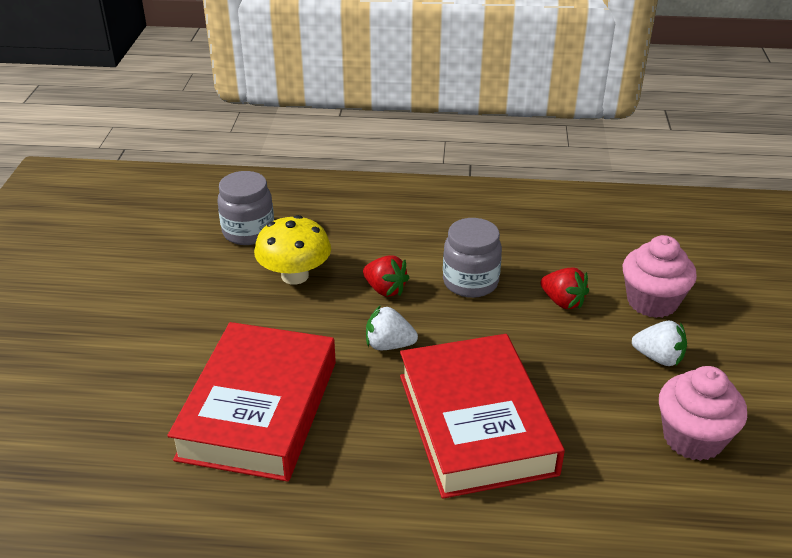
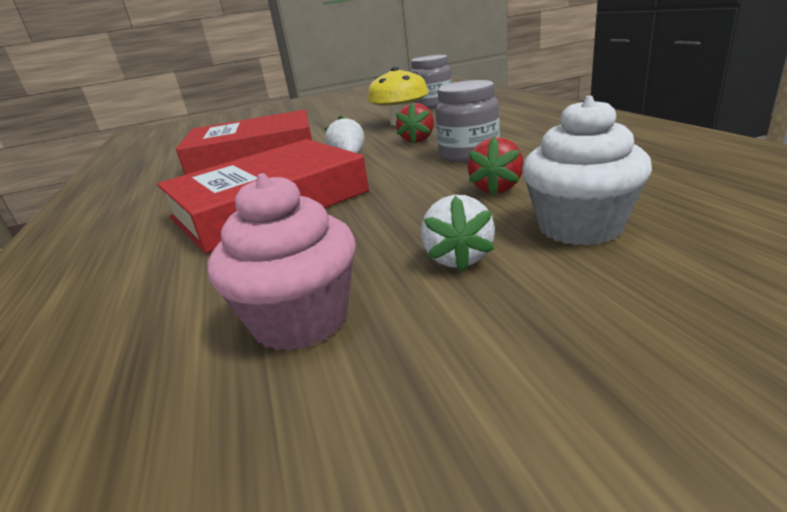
camera: 70 degrees right, 10 degrees down
(652, 302) = (579, 227): pink cupcake -> white cupcake

